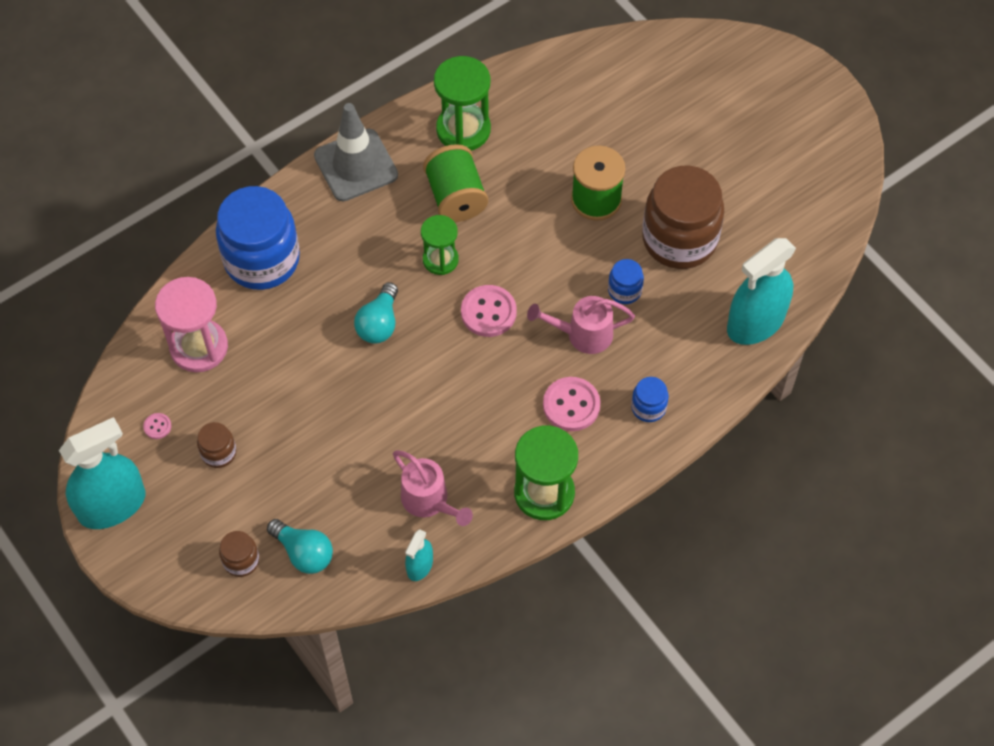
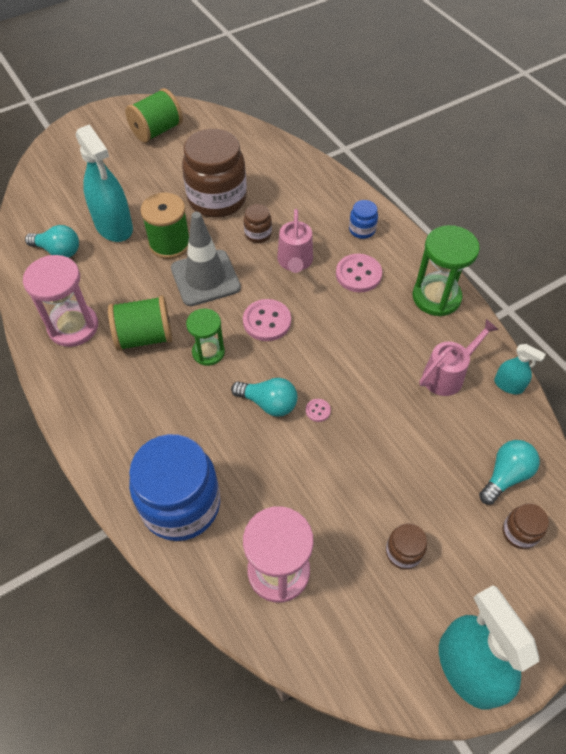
camera: 85 degrees left, 5 degrees down
(157, 426) = (372, 617): pink button -> pink button (318, 410)
(356, 165) = (88, 414): grey traffic cone -> grey traffic cone (205, 278)
(463, 129) = (73, 327): green hourglass -> pink hourglass
(570, 92) = (58, 251): none -> turquoise light bulb
(624, 290) = (258, 234): blue jar -> brown jar
(755, 322) = (295, 167): turquoise spray bottle -> turquoise spray bottle (114, 226)
(799, 153) = (157, 131): none -> green spool

